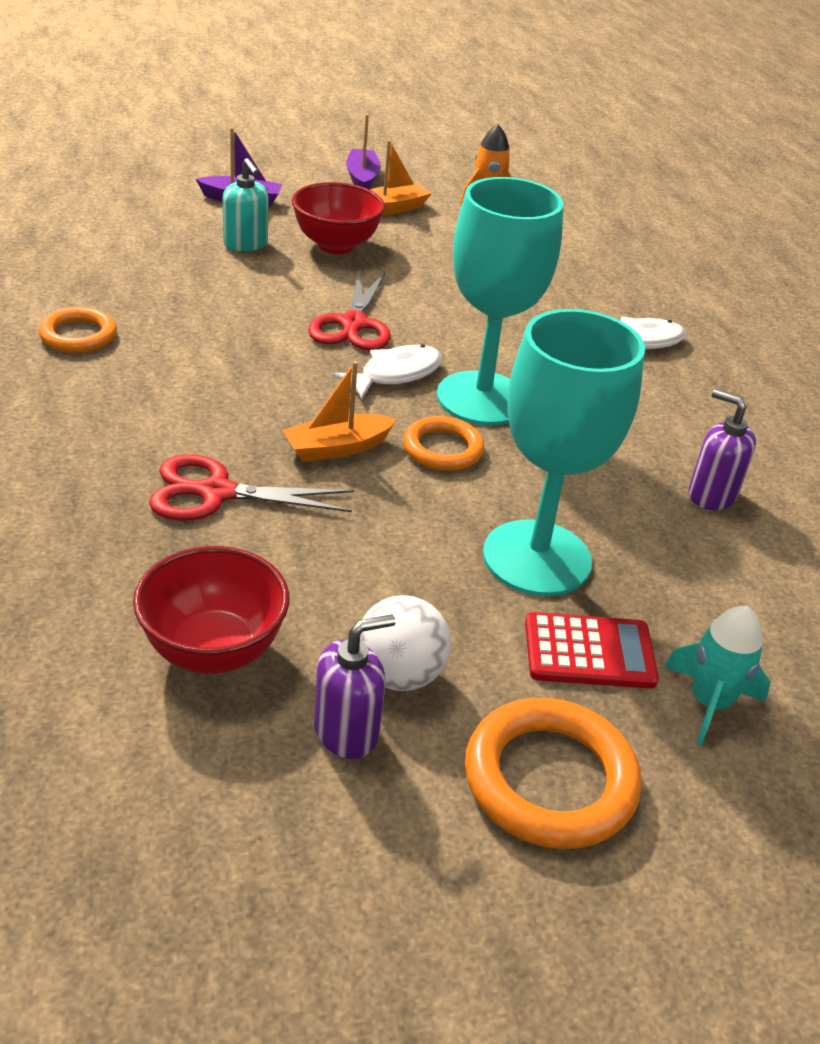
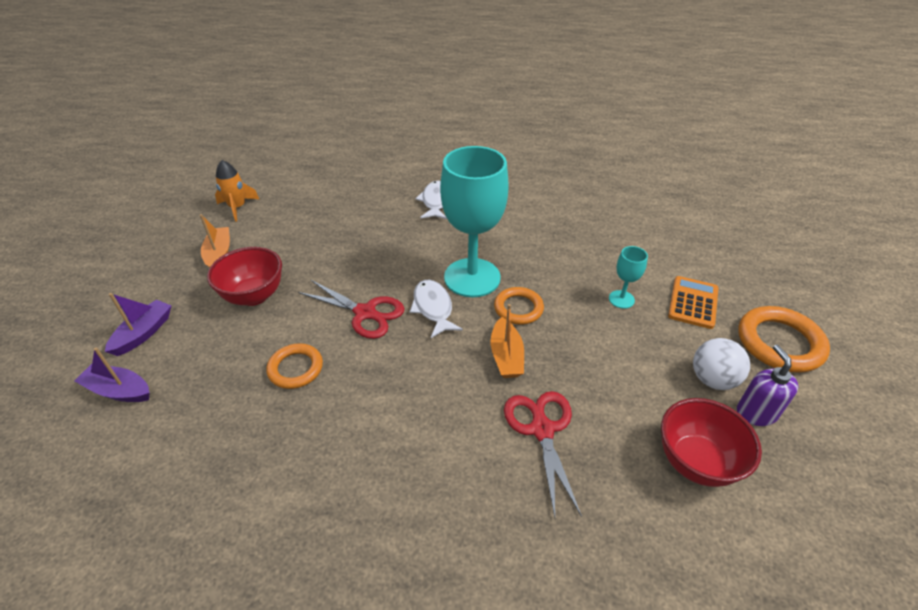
camera: 65 degrees left, 5 degrees up
(78, 335) = (306, 486): orange ring -> orange ring (295, 368)
(217, 493) = (542, 430): red scissors -> red scissors turned 150 degrees clockwise
(245, 244) = (219, 346): turquoise soap dispenser -> none
(362, 178) = (162, 257): purple boat -> purple boat (119, 391)
(537, 558) = (621, 299): turquoise goblet -> turquoise goblet, size x0.43
(589, 652) = (693, 302): red calculator -> orange calculator
(709, 703) = (725, 275): turquoise rocket -> none
(711, 495) = (578, 223): purple soap dispenser -> none

